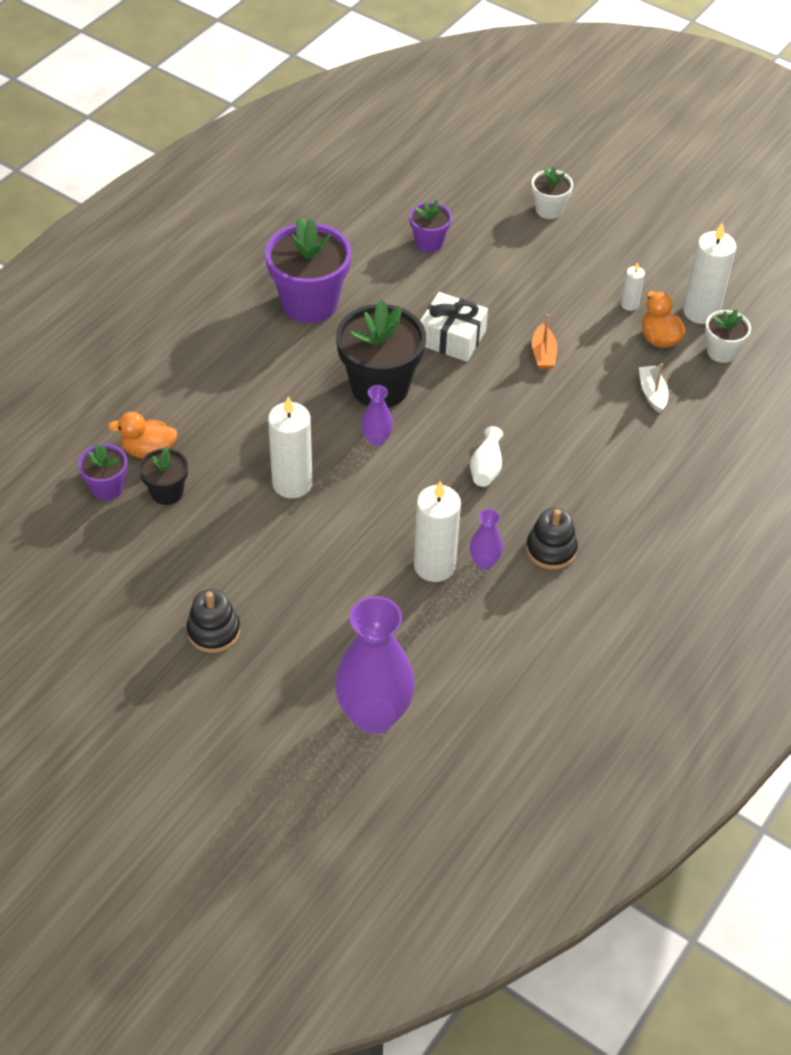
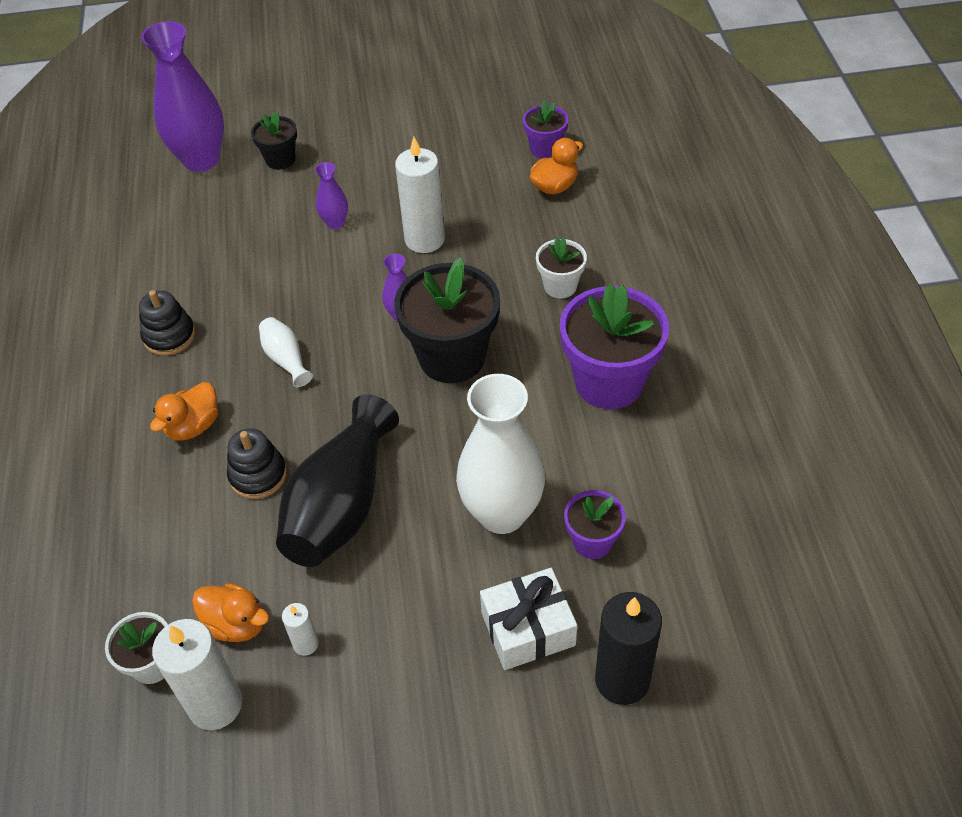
camera: 140 degrees right, 0 degrees up
(167, 492) = (502, 174): black flower pot -> black flower pot (280, 160)
(213, 631) = (359, 131): black stacking toy -> black stacking toy (258, 475)
(434, 565) = (252, 263): white candle -> none
(452, 338) = (445, 452): white gift -> white gift (528, 629)
(459, 287) = (502, 513): none -> white vase
(484, 562) = (215, 291): purple vase -> purple vase (335, 223)
(489, 188) = (622, 680): none -> black candle
(543, 354) = (341, 505): orange boat -> black vase
(549, 209) = (523, 709): white flower pot -> white flower pot (560, 286)
(590, 467) = (193, 426): none -> orange duck
(652, 393) = (192, 548): white boat -> none

